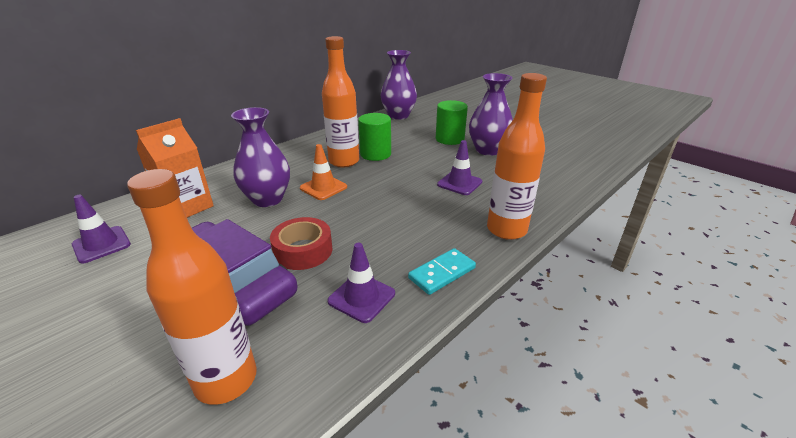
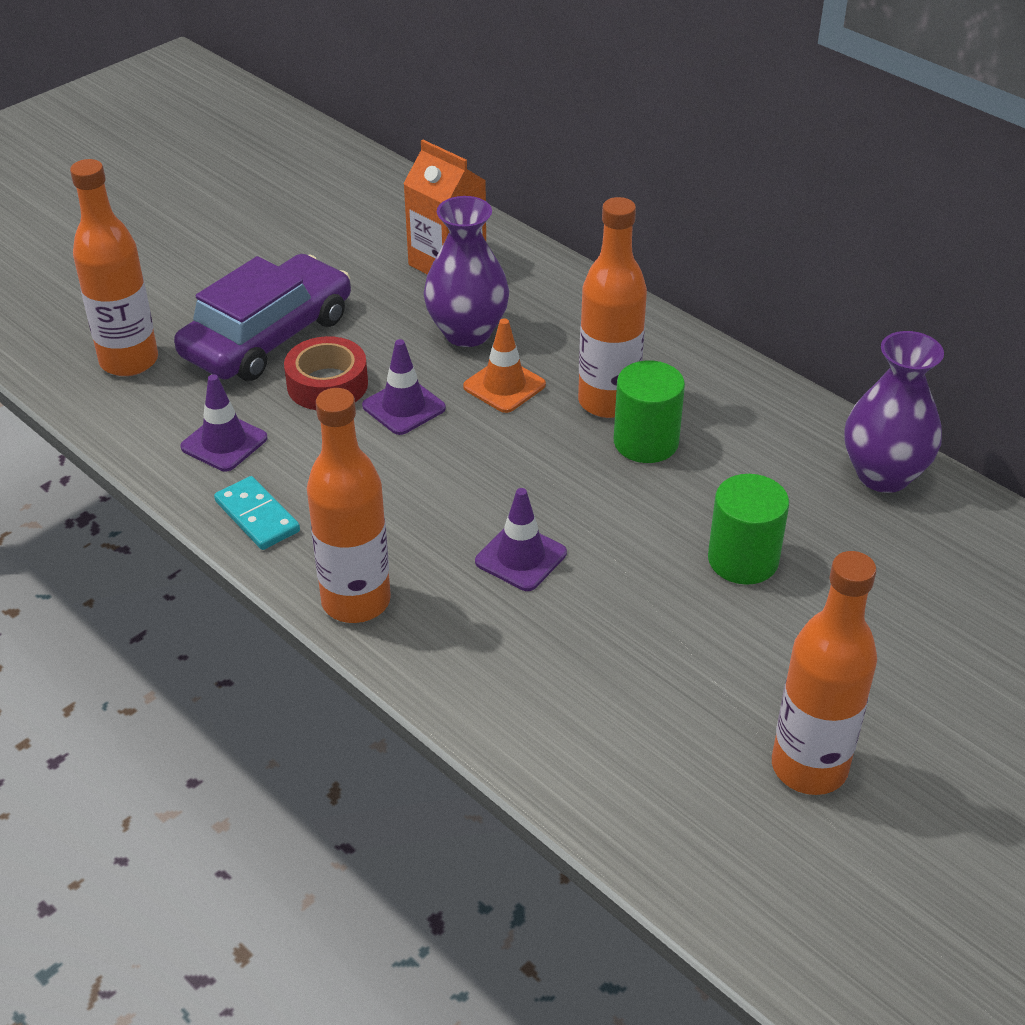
camera: 90 degrees right, 10 degrees up
(101, 244) = (362, 223): purple traffic cone -> purple traffic cone (404, 407)
(487, 150) = (685, 620): purple vase -> none
(550, 134) = (809, 767): none -> orange bottle

